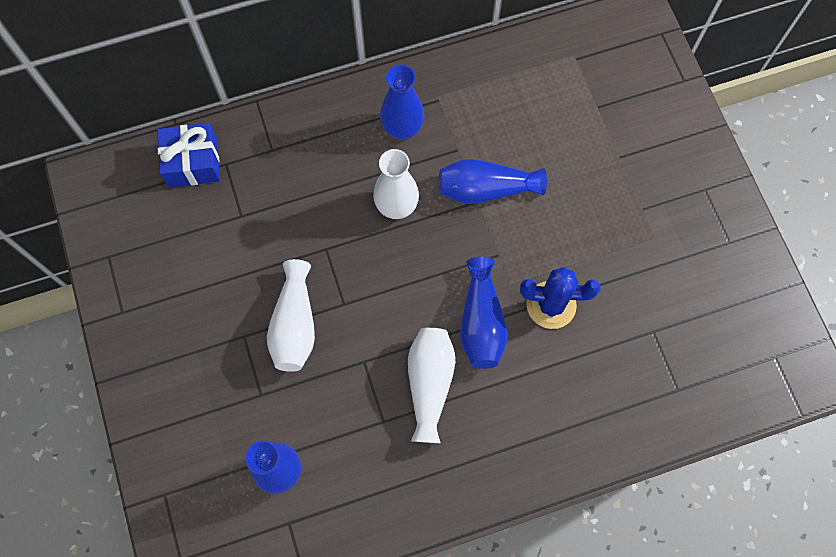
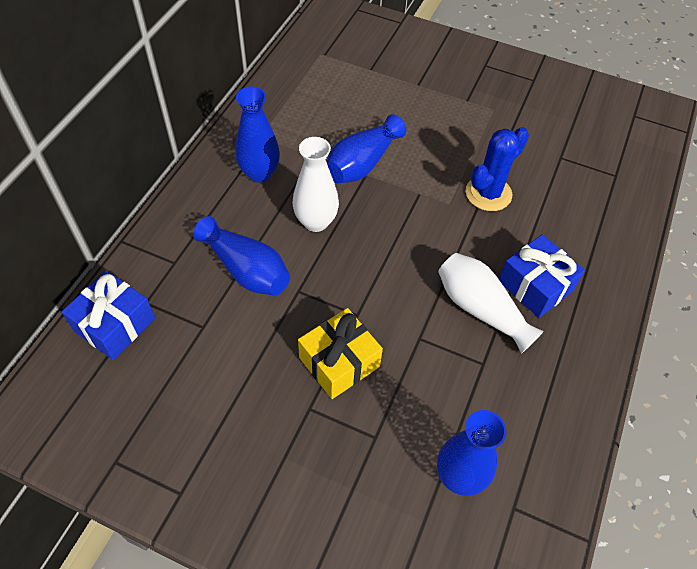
camera: 50 degrees left, 15 degrees down
(295, 325) = (339, 362): white vase -> yellow gift
(481, 322) = (461, 241): blue vase -> blue vase (246, 270)
(490, 408) = (535, 286): none -> blue gift

